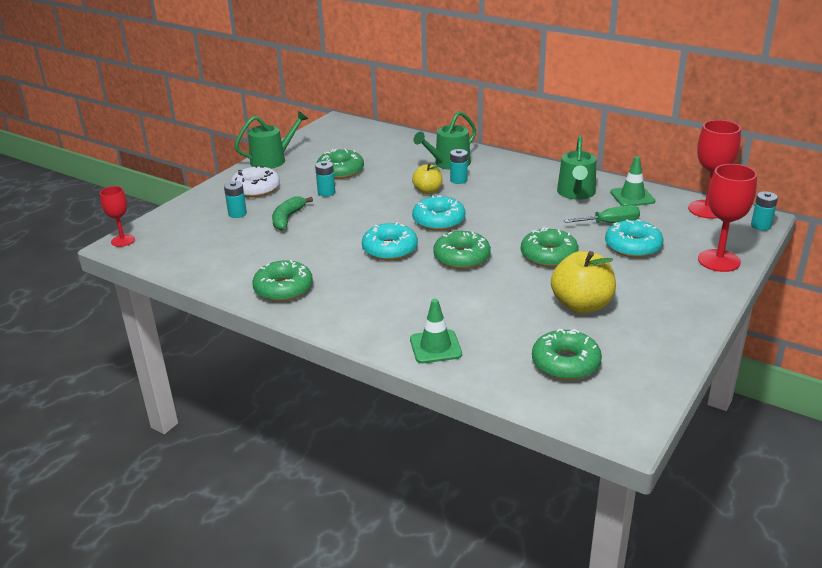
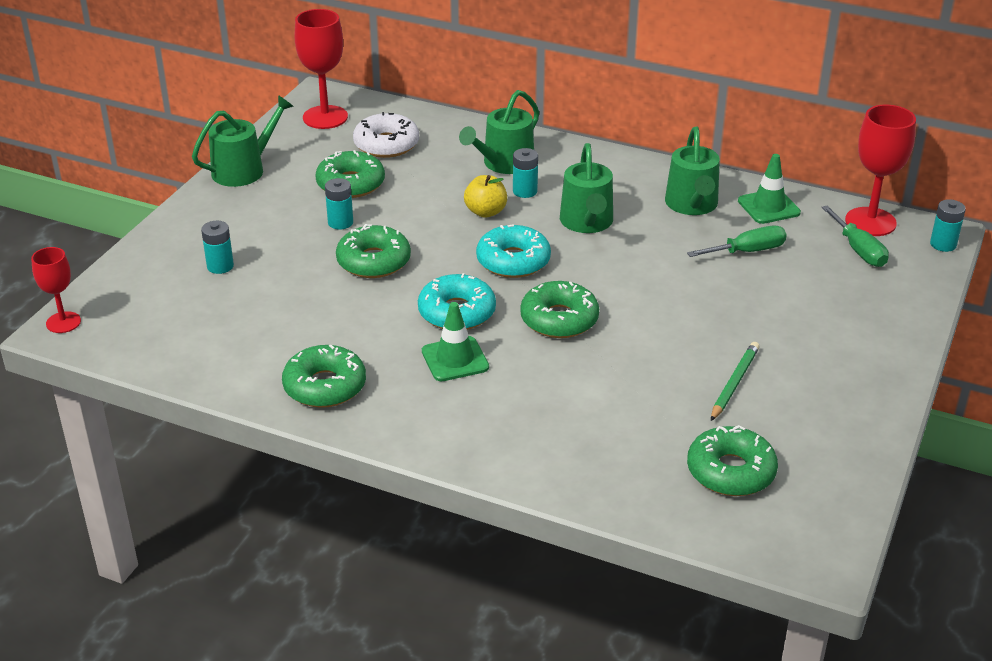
camera: 10 degrees left, 5 degrees up
(256, 189) = (234, 222): white donut -> white donut (386, 144)
(288, 218) = (297, 270): green banana -> none
(435, 347) = (557, 461): green traffic cone -> green traffic cone (455, 359)
(497, 200) = (587, 222): none -> green watering can
(548, 255) = (675, 308): green donut -> green donut (373, 261)
(581, 305) = (734, 383): yellow apple -> green pencil
(633, 246) = (783, 287): turquoise donut -> none
(694, 226) = (858, 250): none -> green screwdriver
(719, 261) = (897, 302): red goblet -> red goblet (325, 117)

